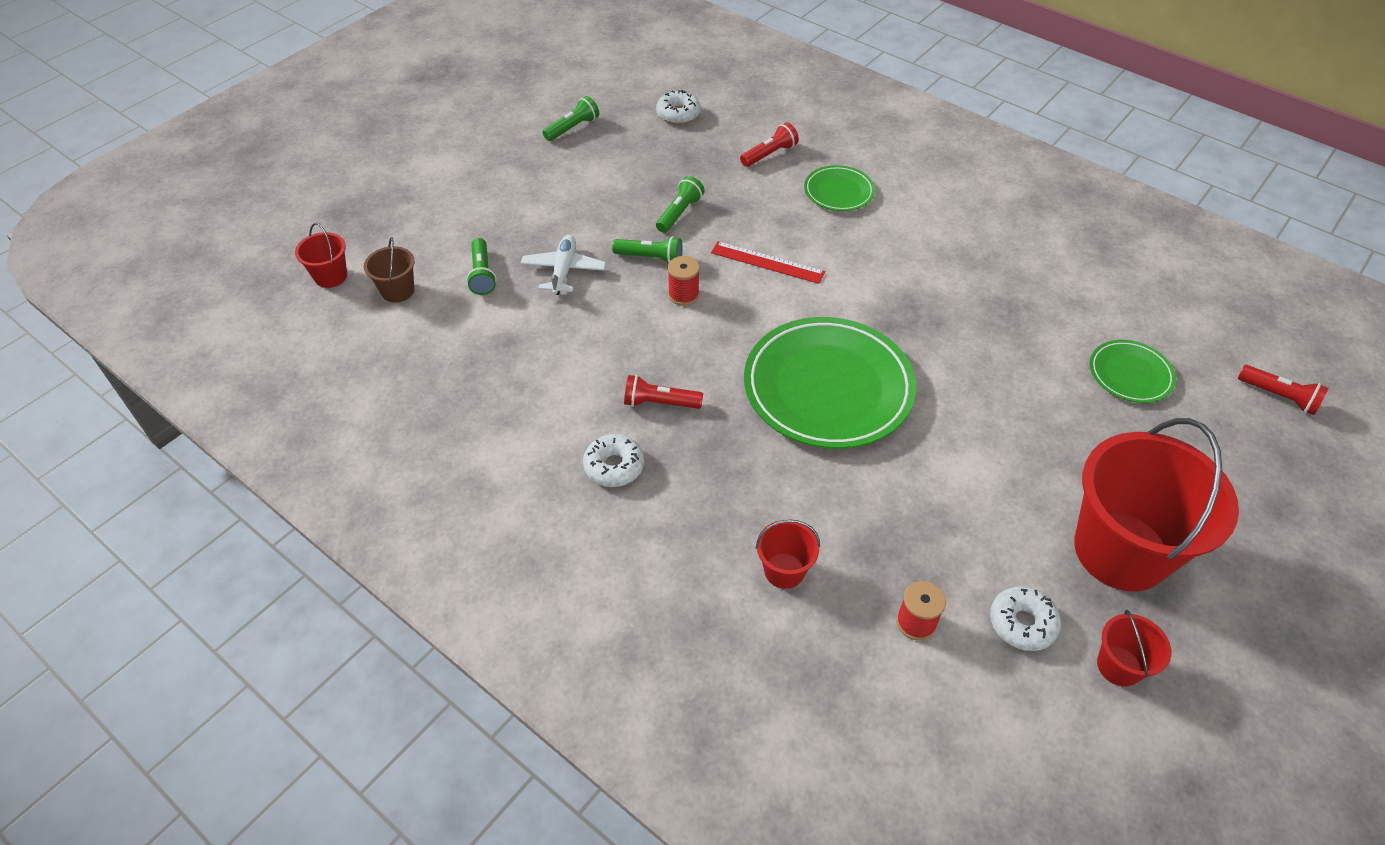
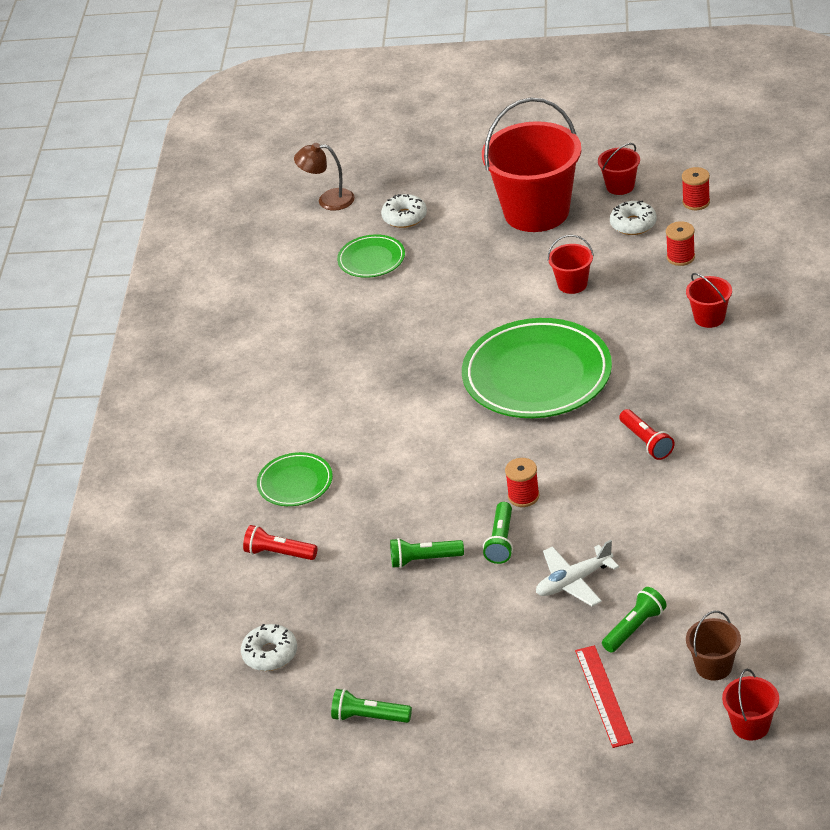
camera: 120 degrees left, 10 degrees down
(614, 466) = (725, 429): white donut -> white donut (404, 217)
(650, 258) = (501, 541): green flashlight -> green flashlight turned 150 degrees counterclockwise
(767, 262) = (434, 473): red ruler -> red ruler (603, 695)
(950, 497) = (572, 284): none -> red bucket
(1019, 720) = (696, 202): none -> red spool
(1279, 396) = (328, 200): red flashlight -> brown lamp

